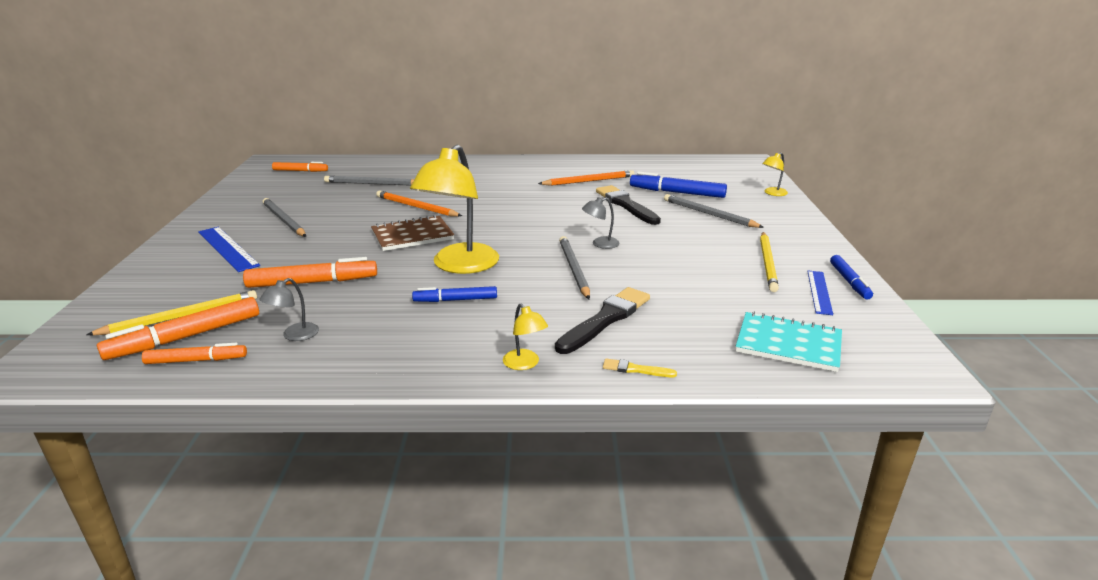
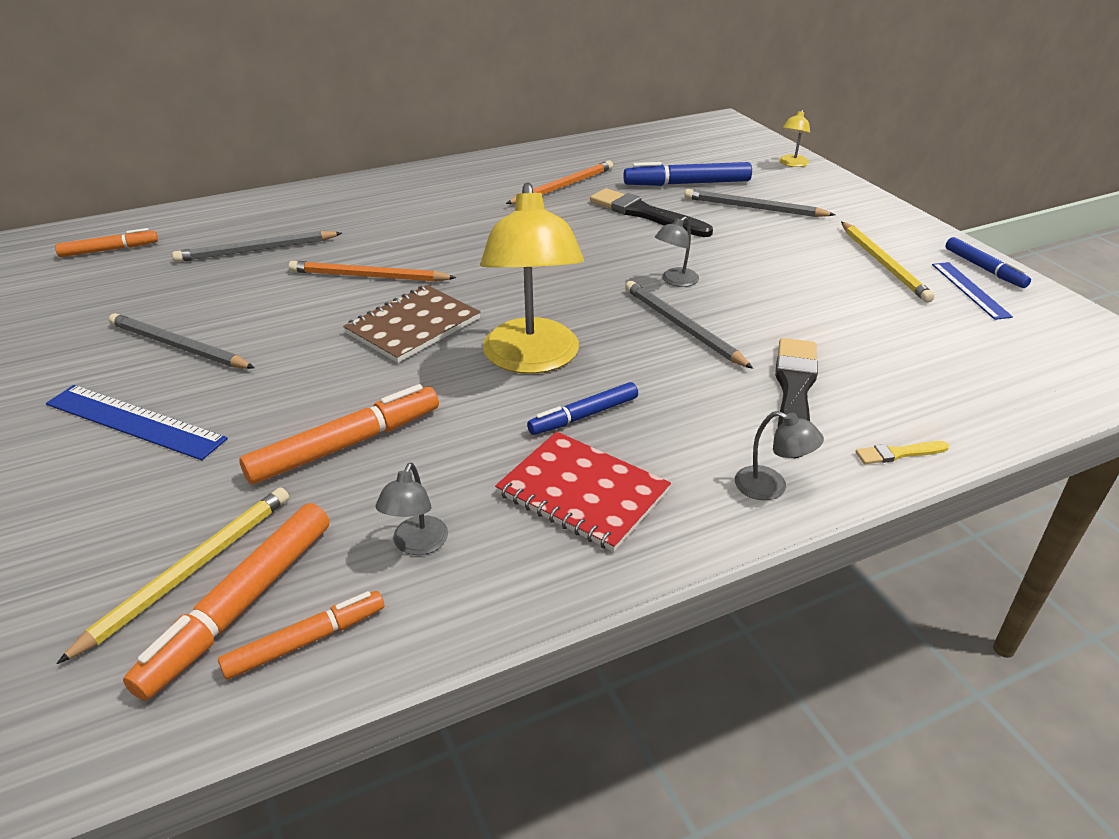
camera: 25 degrees left, 10 degrees up
(409, 336) = (582, 493): none -> red notebook
(525, 364) = (771, 487): yellow lamp -> grey lamp
(788, 344) = (1010, 368): turquoise notebook -> none

